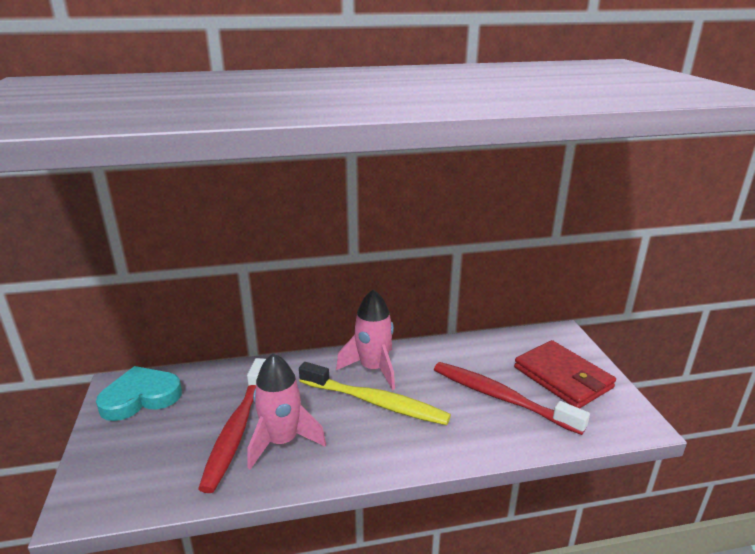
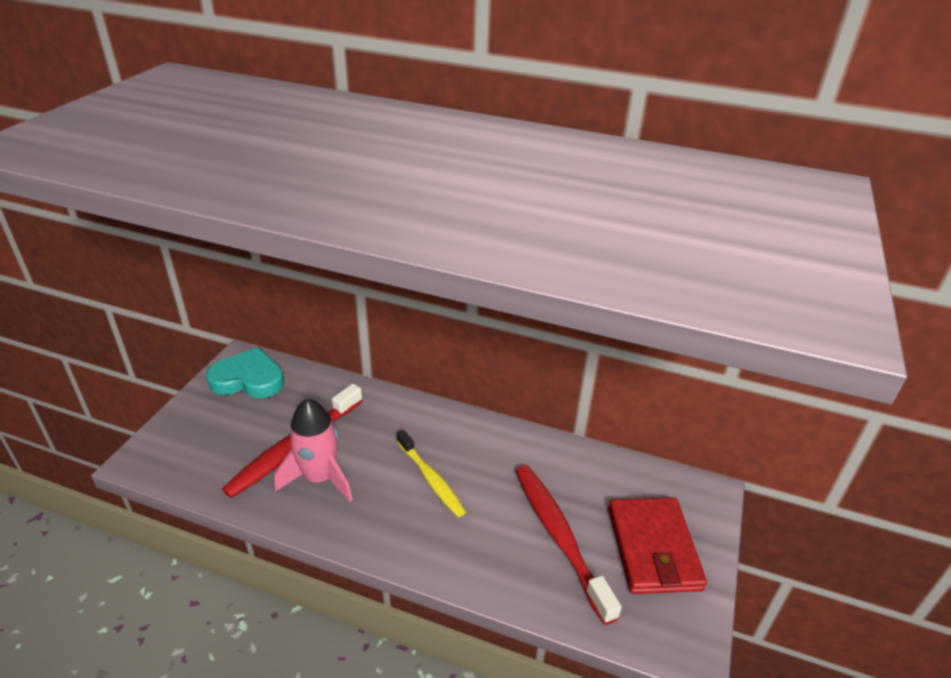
camera: 30 degrees right, 10 degrees up
(373, 369) = (460, 441): pink rocket -> none
(375, 402) = (431, 478): yellow toothbrush -> yellow toothbrush, size x0.66

